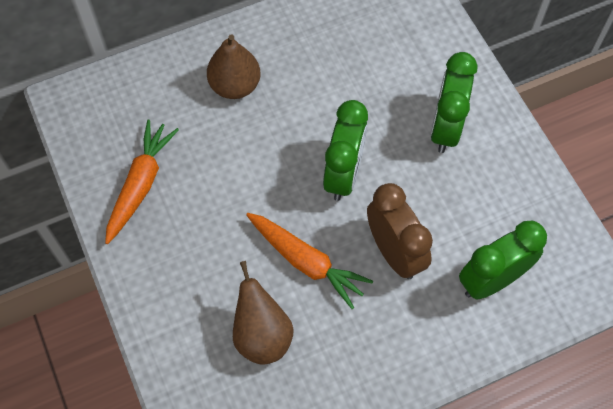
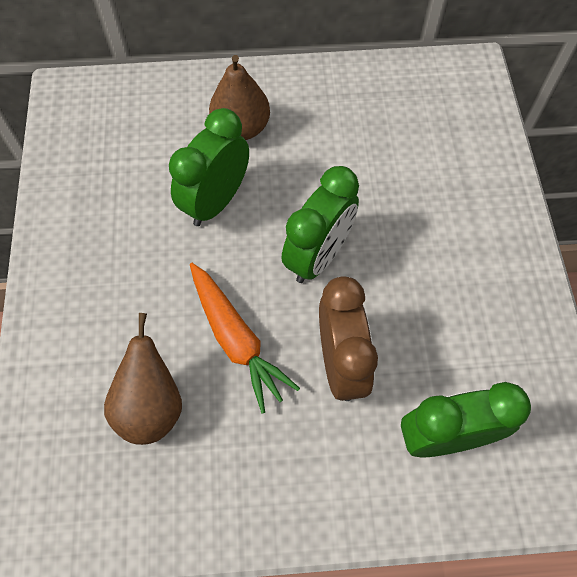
camera: 20 degrees right, 0 degrees up
(140, 184) = (99, 198): orange carrot -> none
(445, 128) = (454, 242): green clock -> green clock (216, 201)

